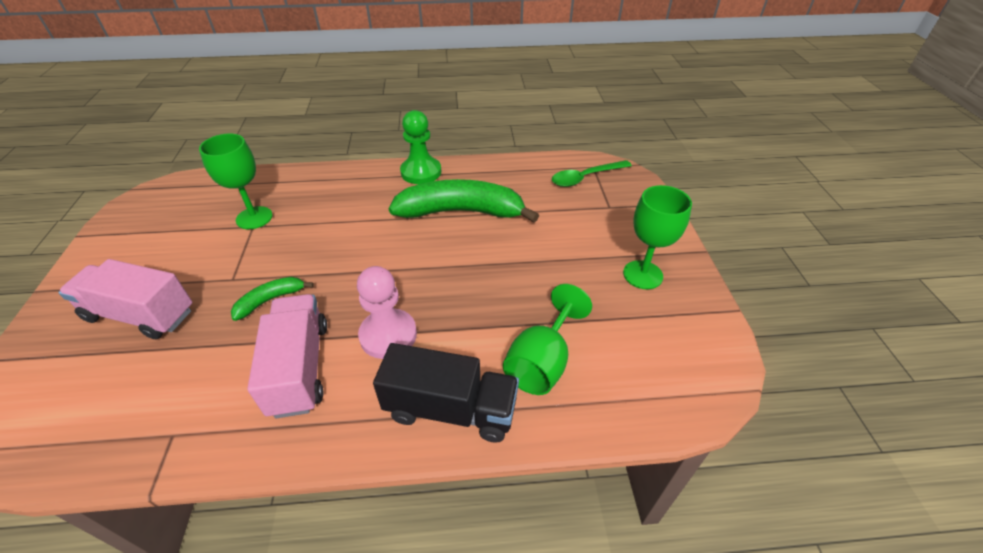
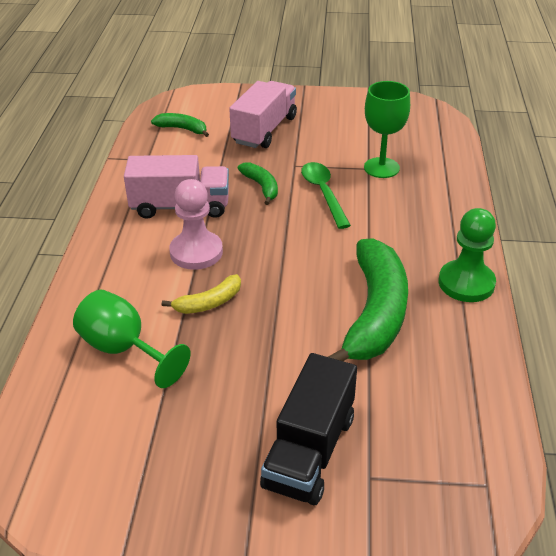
camera: 100 degrees right, 5 degrees down
(97, 408) = (182, 129): none -> green banana
(451, 409) = (103, 285): black truck -> black truck (310, 451)
(465, 311) = (209, 303): none -> yellow banana
(585, 178) = (451, 465): green spoon -> green spoon (323, 193)
(642, 275) = (215, 473): green goblet -> none

